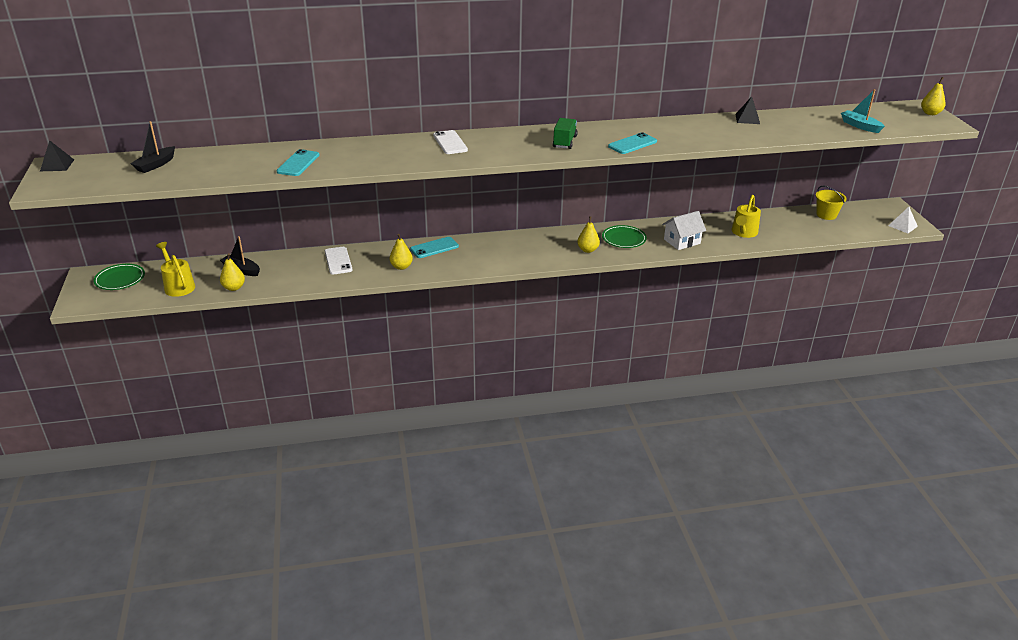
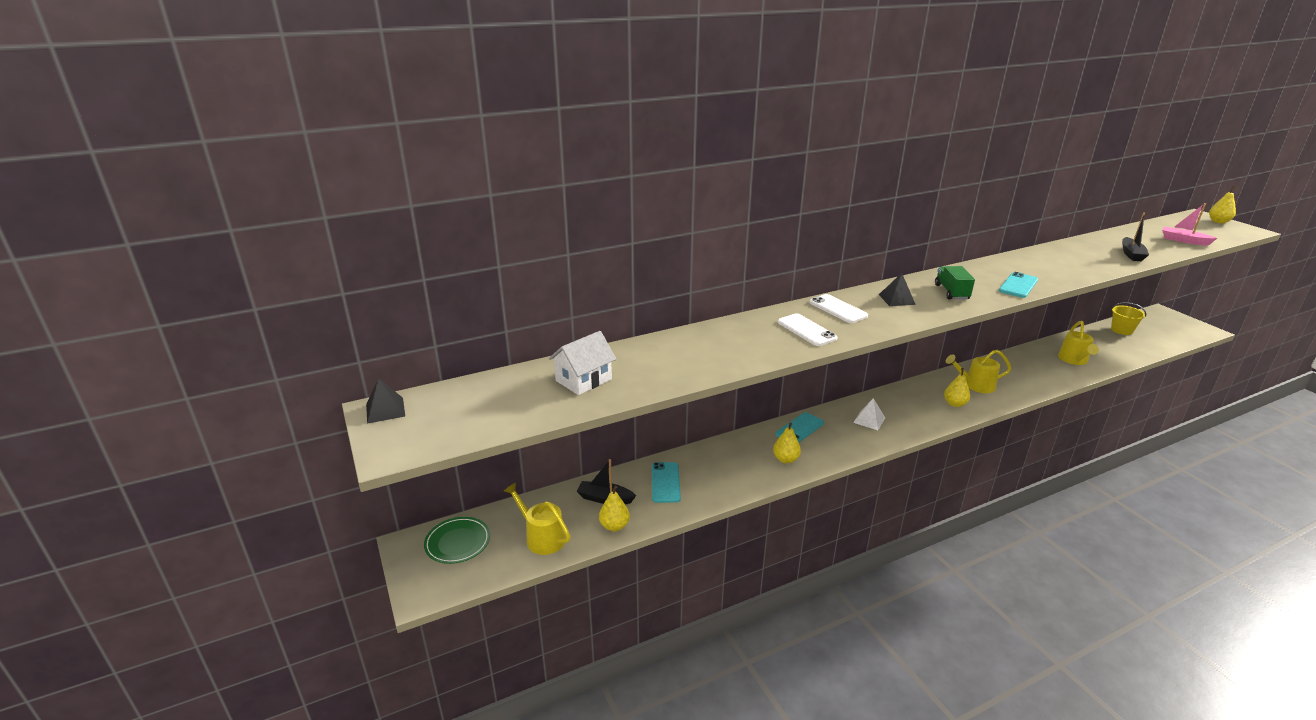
camera: 15 degrees left, 5 degrees down
(155, 165) = (522, 389): black boat -> black boat (1131, 254)
(298, 163) = (699, 360): turquoise phone -> turquoise phone (665, 482)
(338, 261) = (709, 464): white phone -> white phone (806, 330)
(624, 239) = (975, 385): green plate -> yellow watering can
(682, 241) = (1031, 379): white house -> white house (583, 380)
(747, 119) = (1081, 245): black pyramid -> black pyramid (896, 299)
(860, 126) = (1184, 240): turquoise boat -> pink boat
(902, 226) = (1194, 331): white pyramid -> white pyramid (869, 420)

